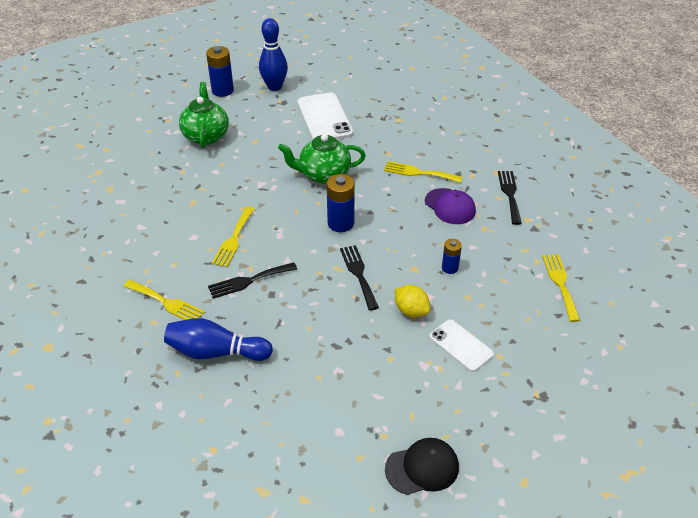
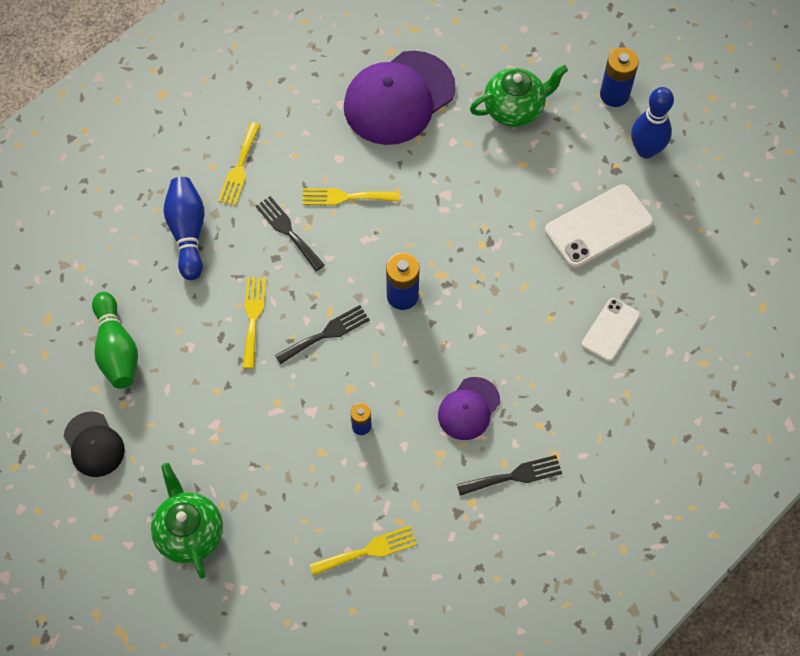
camera: 75 degrees right, 20 degrees up
(157, 192) = (399, 98): none -> purple cap
(321, 431) = (116, 349): none -> green bowling pin
(323, 175) = (483, 255): green teapot -> green teapot (190, 532)
(411, 311) = (285, 397): yellow lemon -> none
(418, 173) = (522, 361): yellow fork -> yellow fork (253, 317)
(461, 345) = (249, 455): white phone -> white phone (610, 330)

